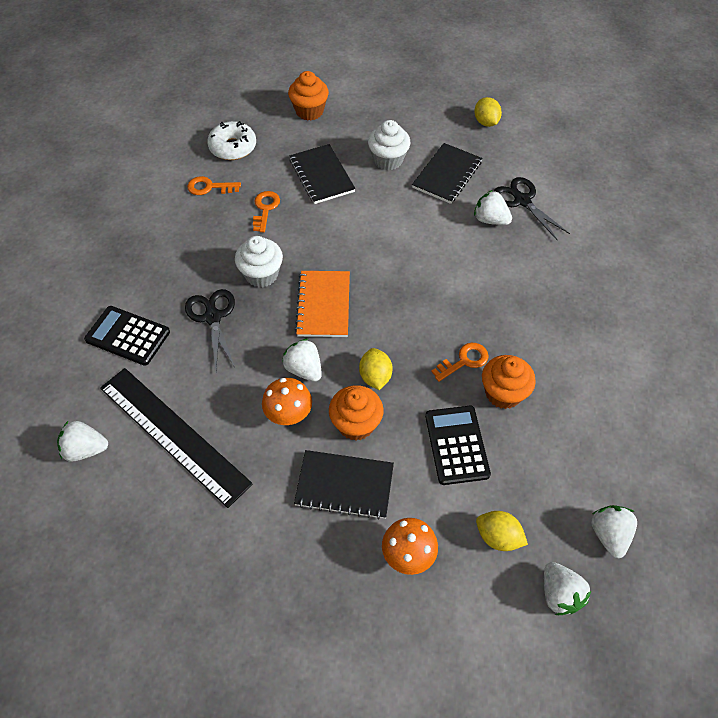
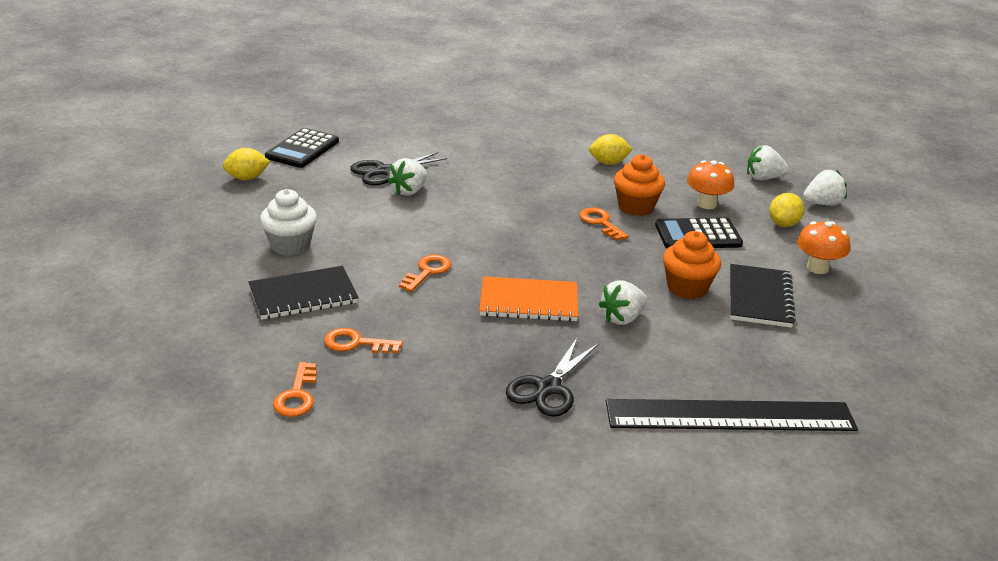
camera: 90 degrees left, 25 degrees down
(85, 449) = (770, 493): white strawberry -> none
(128, 336) = (583, 466): black calculator -> black calculator (302, 149)
(173, 434) = (730, 416): black ruler -> black ruler turned 45 degrees clockwise
(213, 317) = (548, 388): black scissors -> black scissors turned 45 degrees counterclockwise
(233, 147) = (213, 373): white donut -> none
(261, 275) = (477, 347): white cupcake -> none
(289, 414) = (684, 330): orange mushroom -> orange mushroom (706, 204)
(309, 111) = (161, 301): orange cupcake -> none
(361, 240) = (428, 271): none -> orange key
(375, 377) = (626, 273): yellow lemon -> yellow lemon (608, 163)
(447, 175) = (330, 209): black notebook -> none

